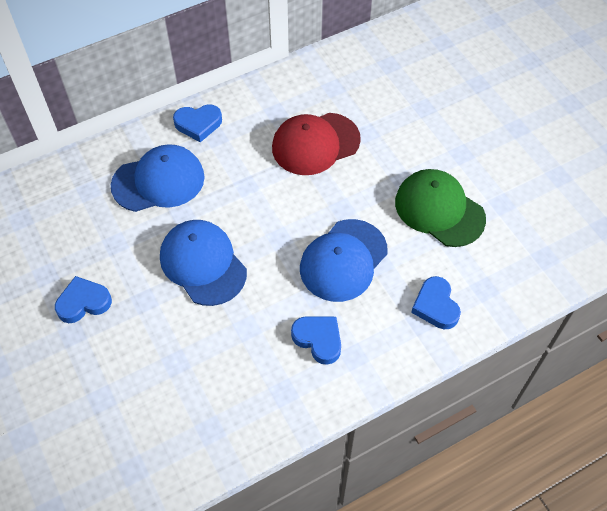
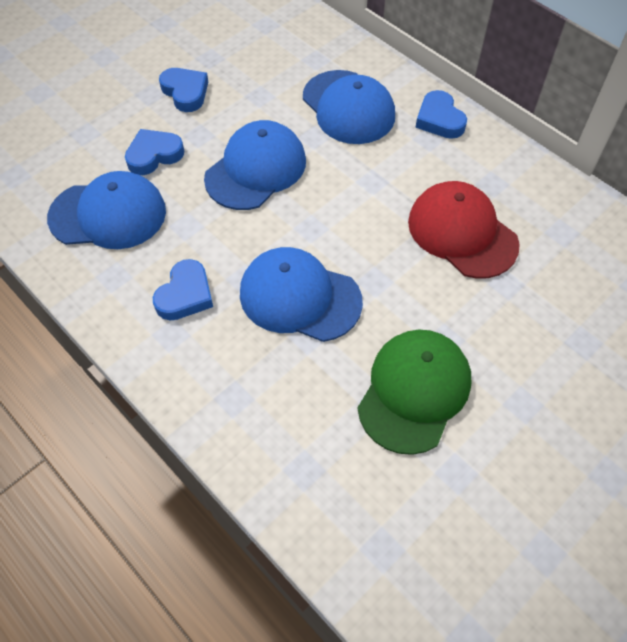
camera: 75 degrees right, 0 degrees up
(213, 389) = (108, 214): none -> blue cap
(435, 306) = (261, 412): blue heart -> blue heart (154, 155)

